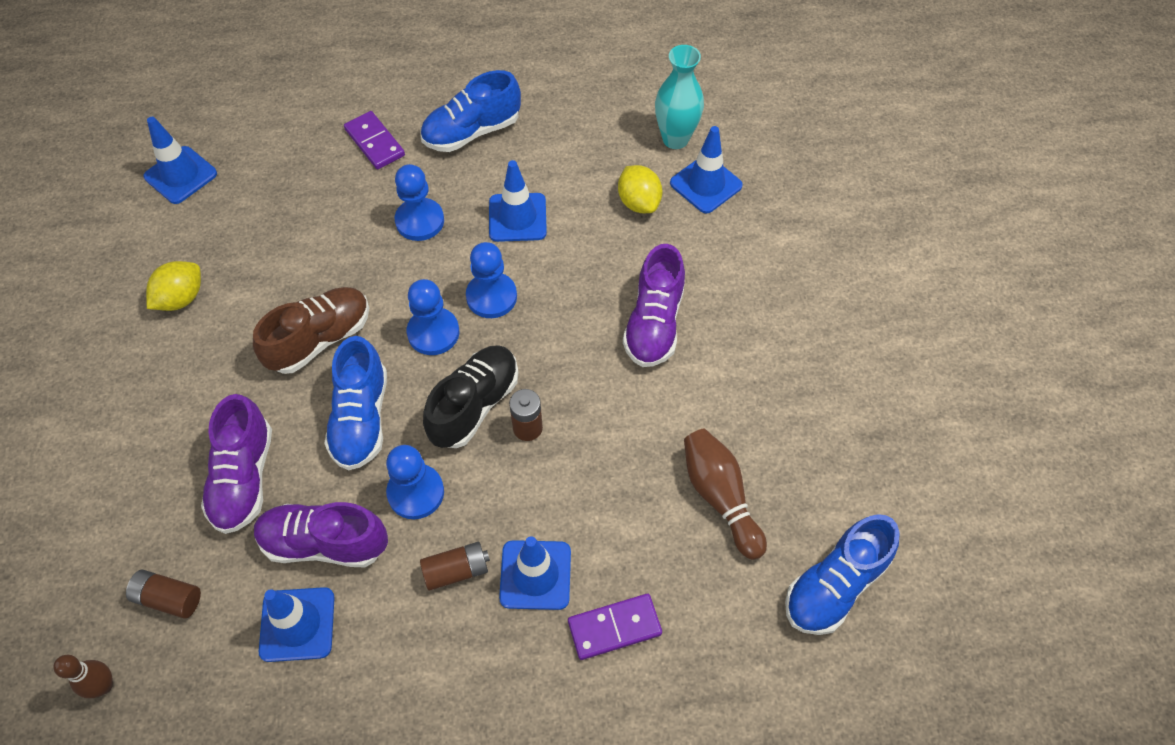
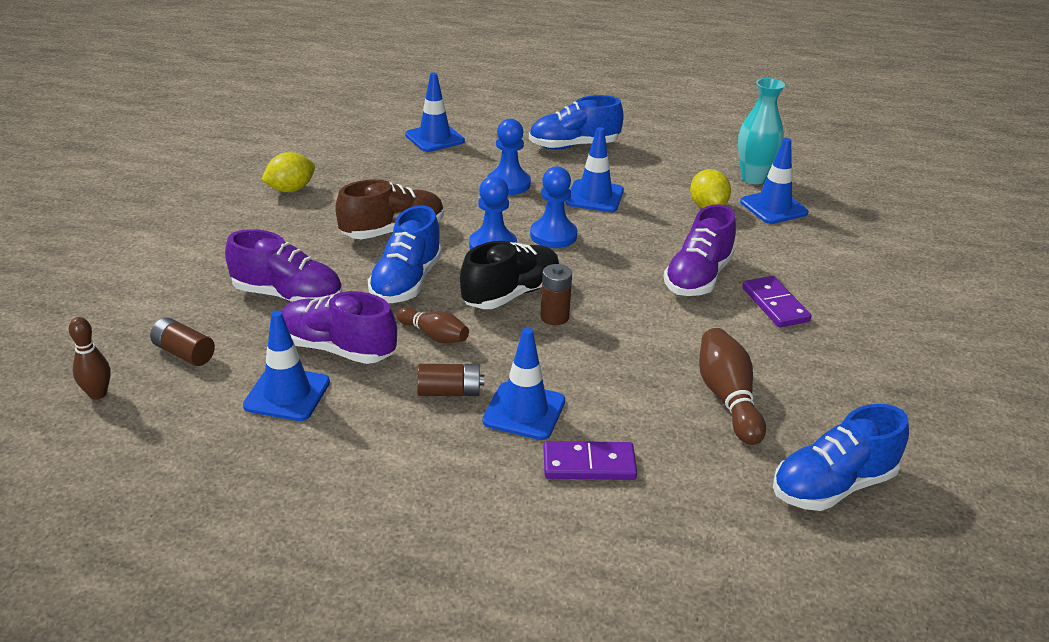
camera: 15 degrees right, 25 degrees down
(180, 175) = (325, 129): blue traffic cone -> blue traffic cone (434, 138)
(244, 477) = (288, 296): purple shoe -> purple shoe turned 90 degrees counterclockwise
(374, 142) = (489, 138): purple domino -> purple domino (775, 305)
(416, 492) = (434, 335): blue pawn -> brown bowling pin

